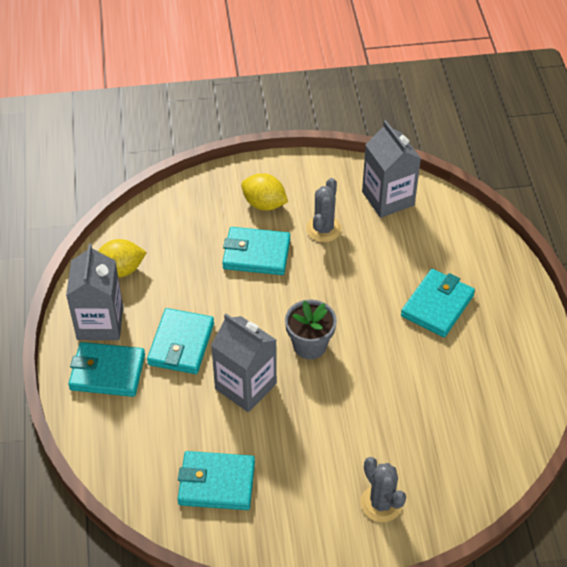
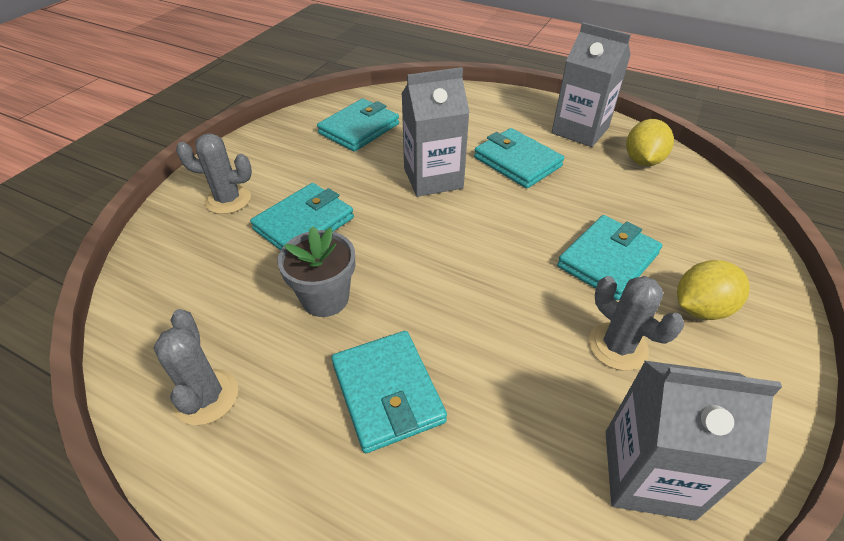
camera: 125 degrees right, 5 degrees down
(107, 372) = (520, 117): turquoise wallet -> turquoise wallet (304, 224)
(310, 345) = (439, 239): grey flower pot -> grey flower pot (325, 298)
(511, 378) = (206, 397): none -> grey cactus

